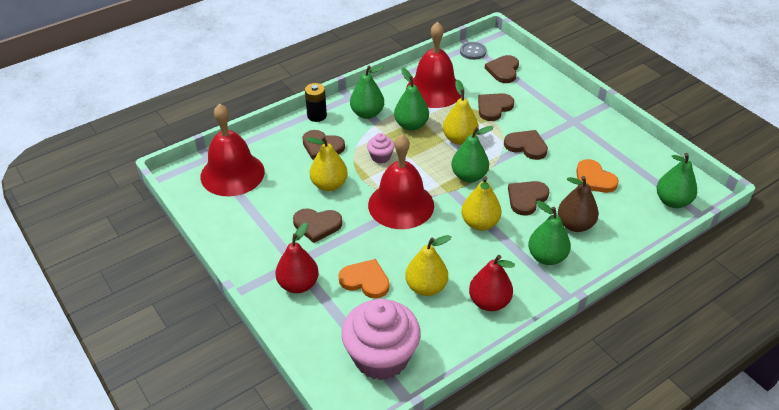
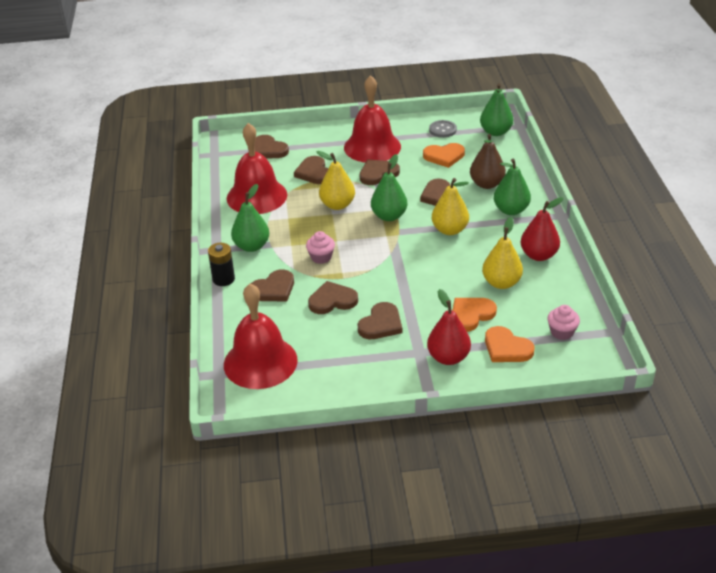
camera: 60 degrees left, 5 degrees down
(329, 185) = (332, 300): yellow pear -> brown heart
(334, 322) = (506, 348): none -> orange heart
(381, 357) = (561, 332): pink cupcake -> pink cupcake, size x0.45
(401, 205) = (394, 265): red bell -> red bell (372, 147)
(411, 125) = (293, 225): green pear -> none
(473, 52) = (224, 156): grey button -> grey button (442, 130)

